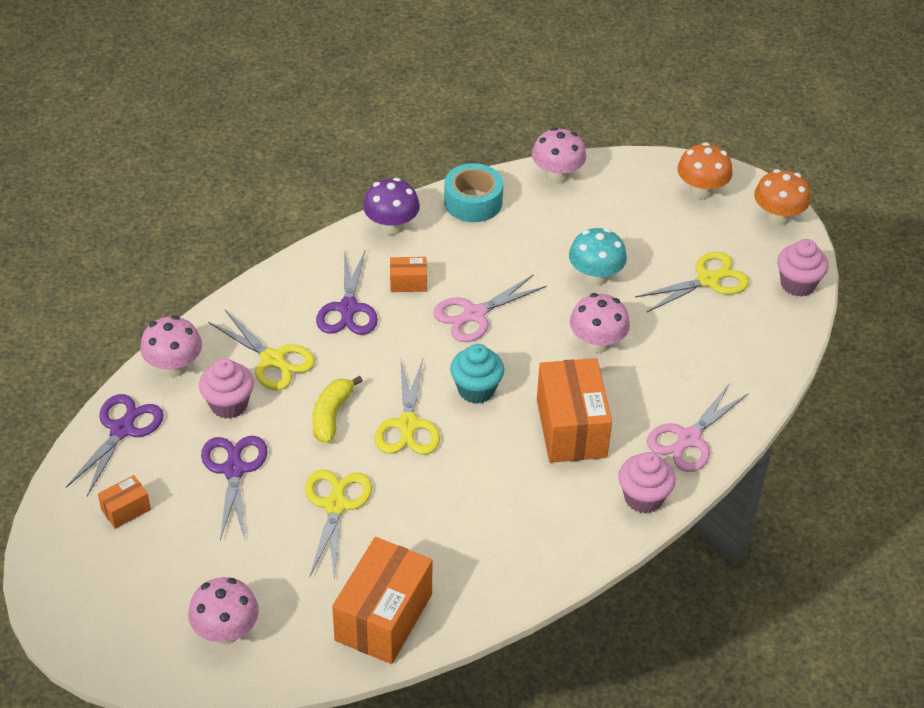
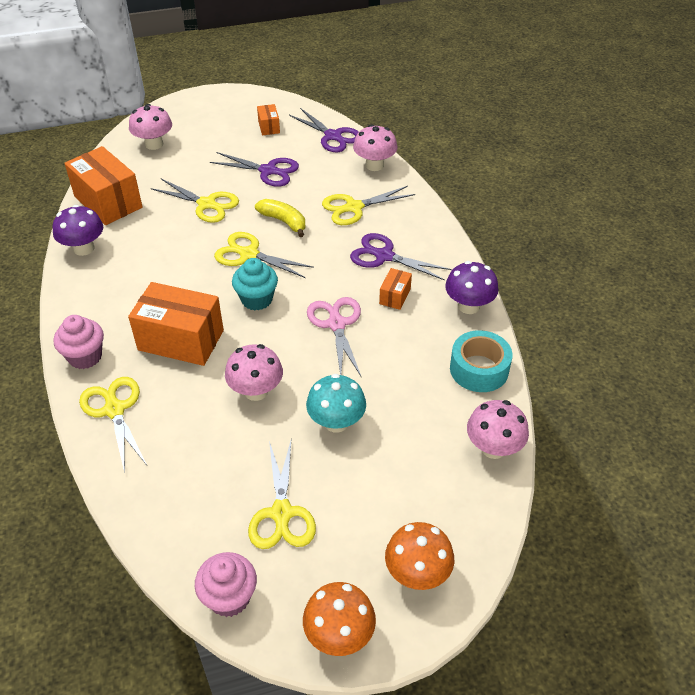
camera: 115 degrees right, 0 degrees up
(229, 404) = (325, 180): pink cupcake -> none
(485, 594) = (84, 248): none -> purple mushroom
(689, 439) = (114, 410): pink scissors -> yellow scissors

